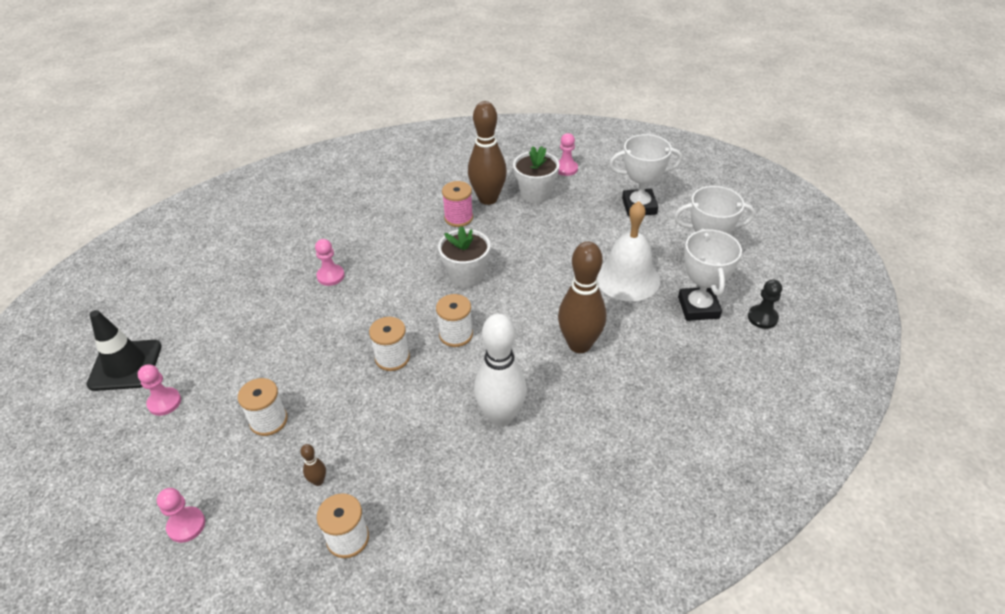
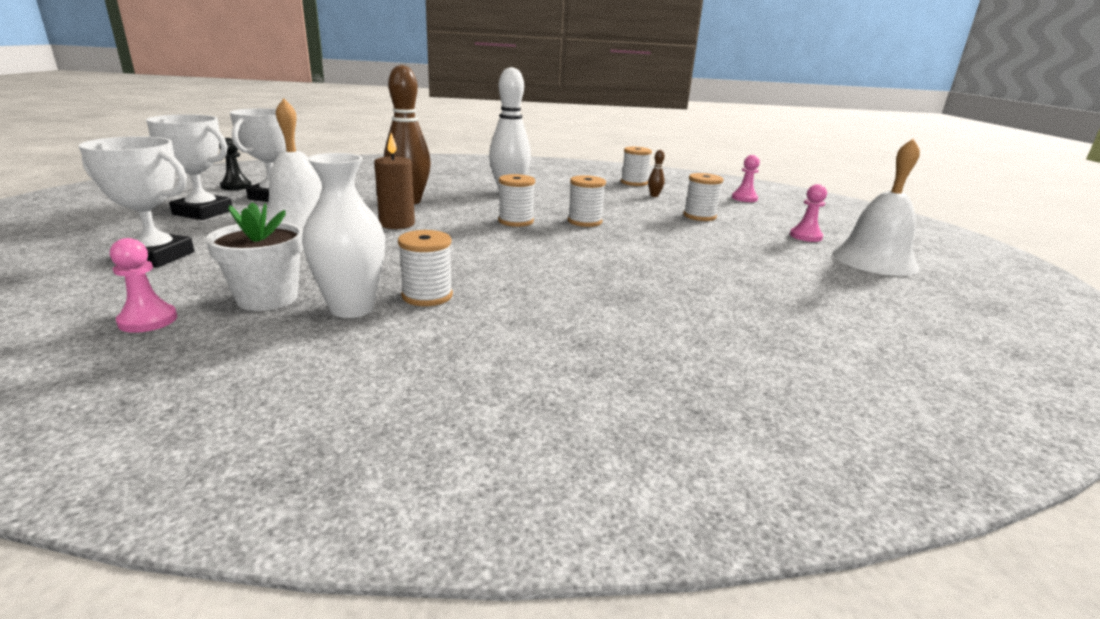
camera: 165 degrees left, 20 degrees down
(125, 365) = (874, 260): black traffic cone -> white bell
(330, 276) = (647, 277): pink pawn -> none
(458, 218) = (427, 296): pink spool -> white spool
(466, 276) = (471, 248): white flower pot -> none
(488, 199) = (352, 308): brown bowling pin -> white vase
(547, 293) = (397, 224): none -> brown candle

